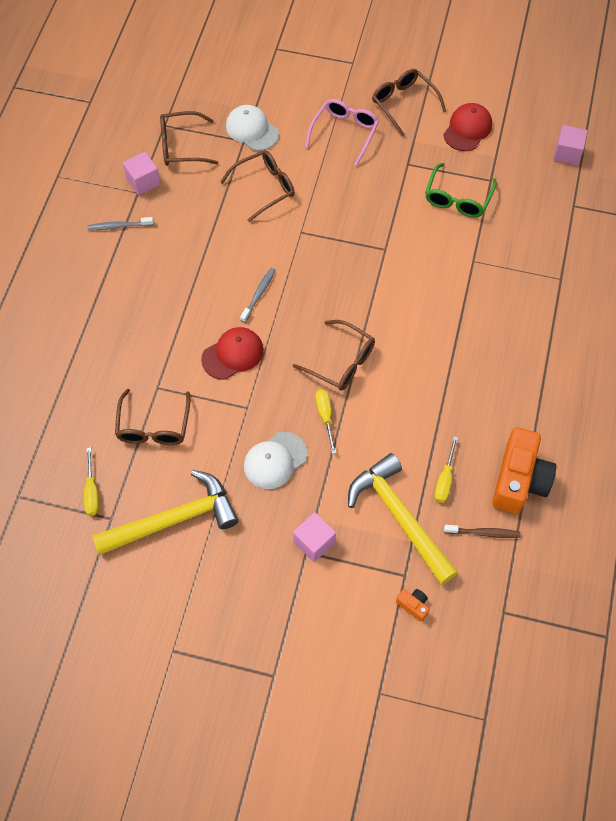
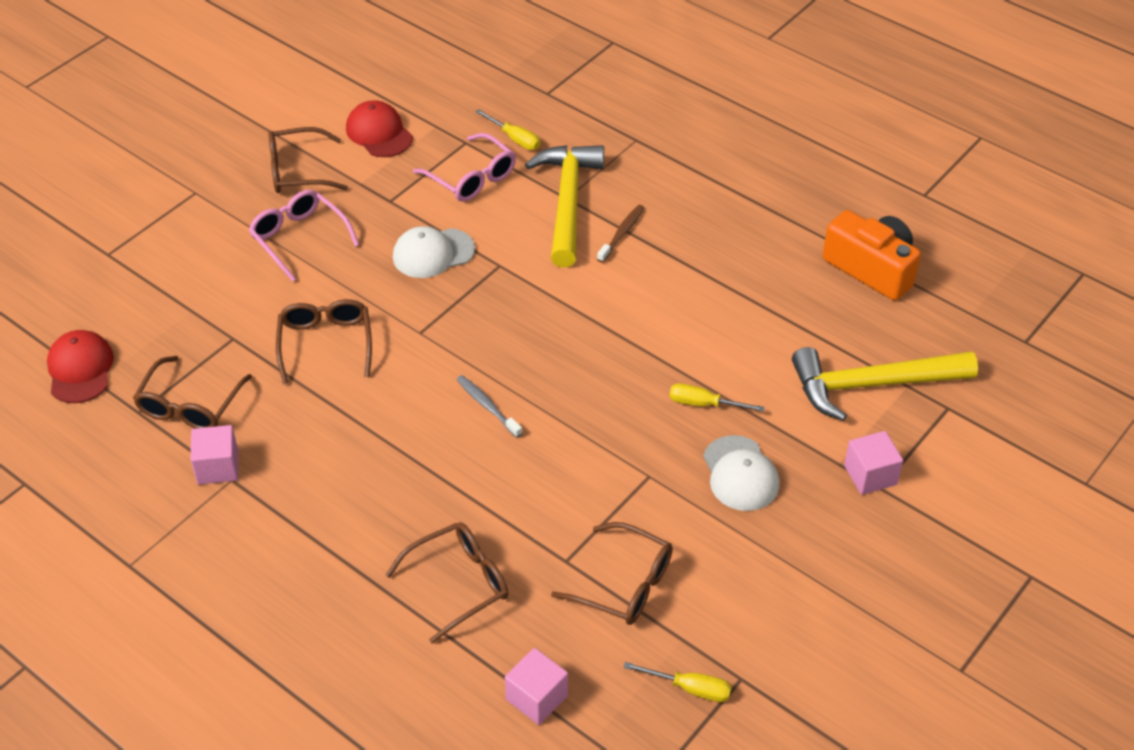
camera: 65 degrees left, 15 degrees down
(118, 226) = (274, 520): grey toothbrush -> none
(174, 520) = (775, 608): yellow hammer -> yellow hammer (567, 202)
(233, 354) = (562, 463): red cap -> red cap (80, 369)
(252, 130) = (222, 324): white cap -> white cap (433, 253)
(341, 362) = (635, 362): brown glasses -> brown glasses (459, 584)
(413, 605) = (988, 414): orange camera -> none
(444, 480) = (842, 329): yellow screwdriver -> yellow screwdriver (515, 139)
(457, 198) = (471, 178): green glasses -> pink glasses
(483, 533) = (923, 321): brown toothbrush -> brown toothbrush (622, 233)
(567, 153) = (474, 71): pink cube -> pink cube (537, 697)

